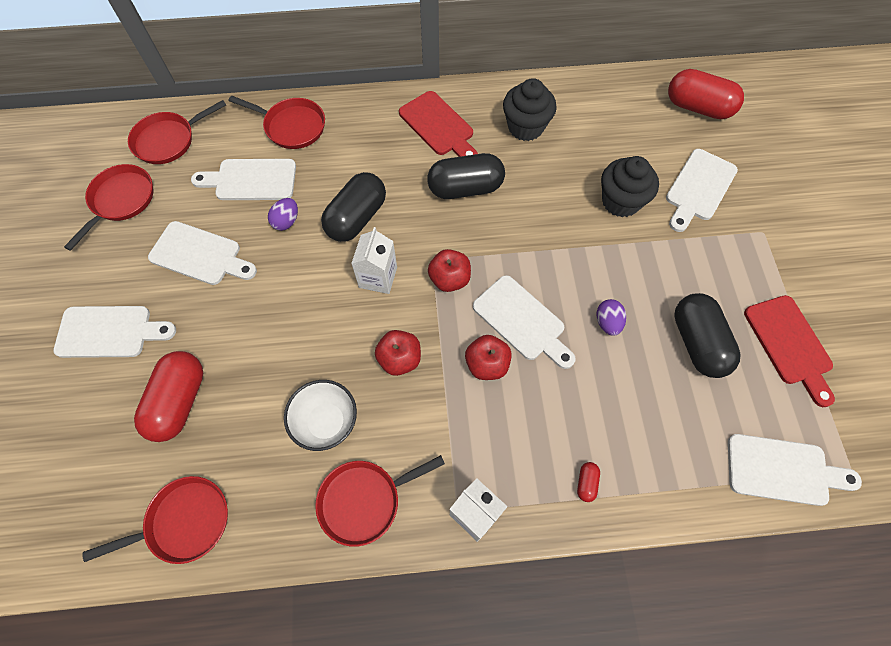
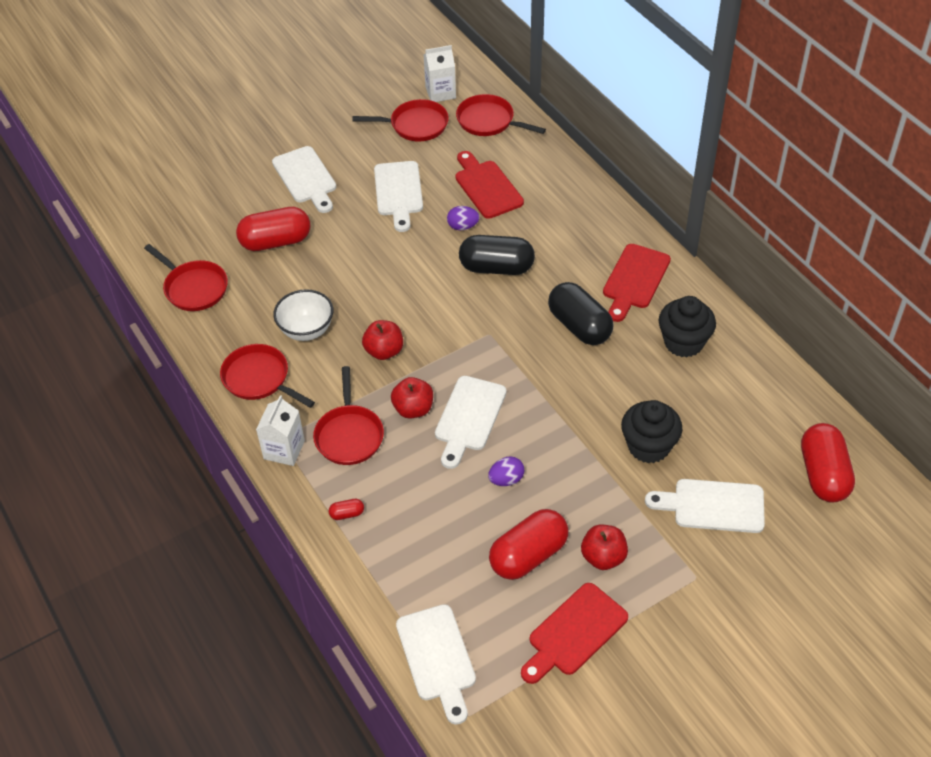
camera: 65 degrees right, 15 degrees down
(251, 180) = (487, 187): white cutting board -> red cutting board
(292, 126) = (558, 185): red pan -> red pan (349, 435)
(378, 277) = (449, 306): white carton -> white carton (440, 92)
(449, 279) = (478, 353): red apple -> red apple (603, 557)
(697, 343) = (528, 555): black capsule -> red capsule

